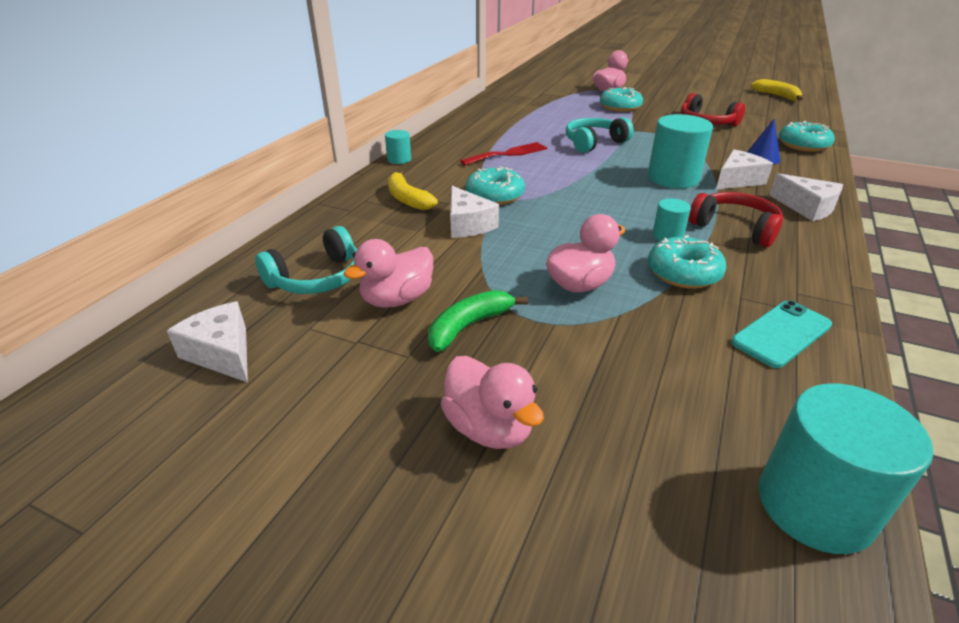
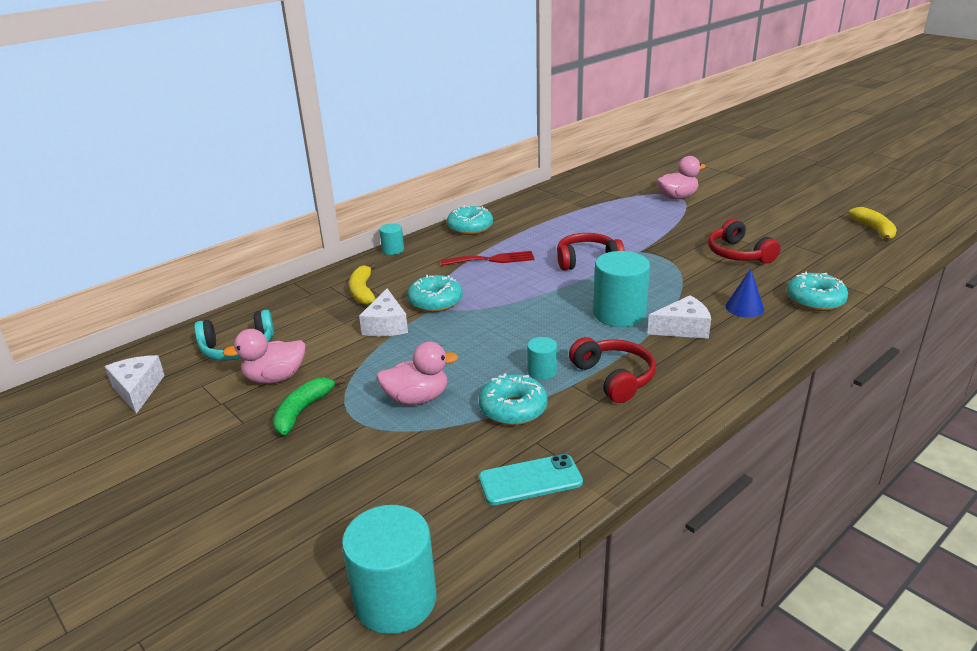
camera: 25 degrees right, 5 degrees down
(469, 326) = (303, 411): green banana -> green banana turned 45 degrees counterclockwise
(489, 428) = (246, 485): pink duck -> none
(594, 143) = (587, 260): turquoise headphones -> red headphones
(620, 107) = (665, 220): turquoise donut -> turquoise donut (470, 228)
(806, 208) = (716, 372): white cheese -> none

